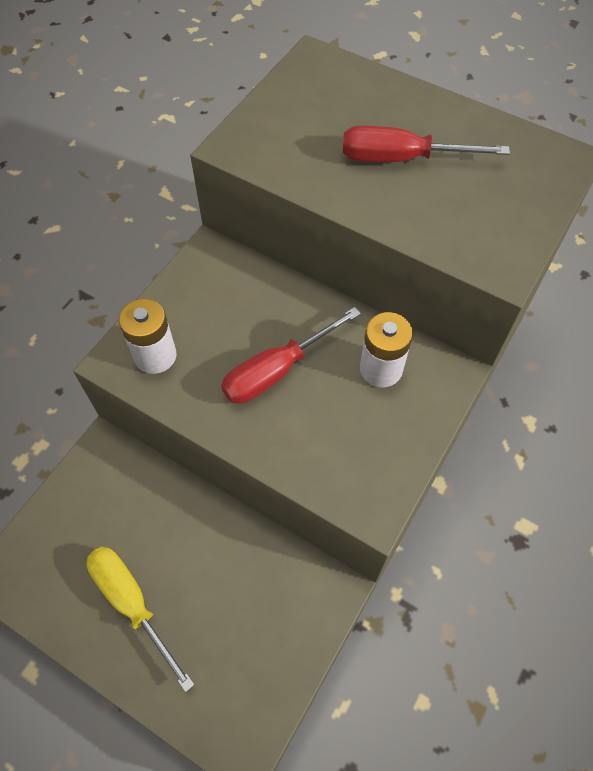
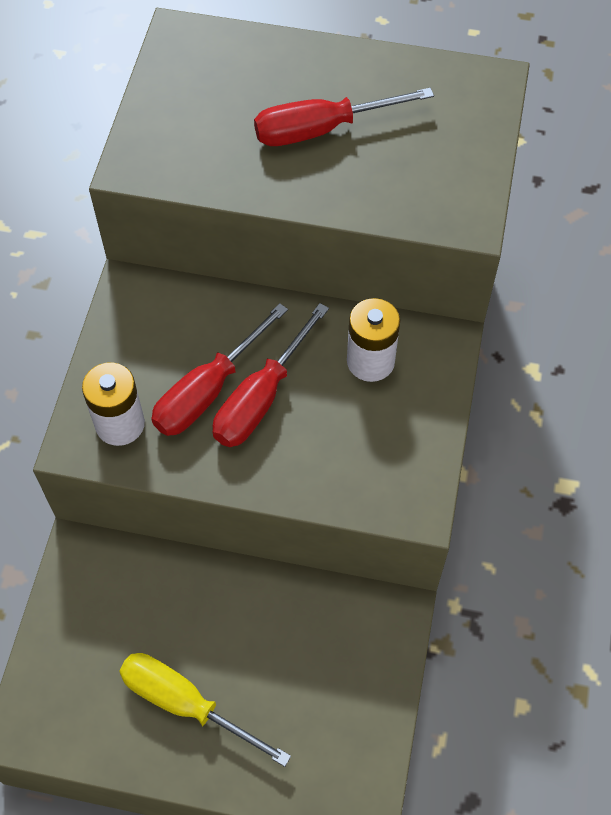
camera: 20 degrees left, 0 degrees up
(236, 351) = (208, 391): none -> red screwdriver

